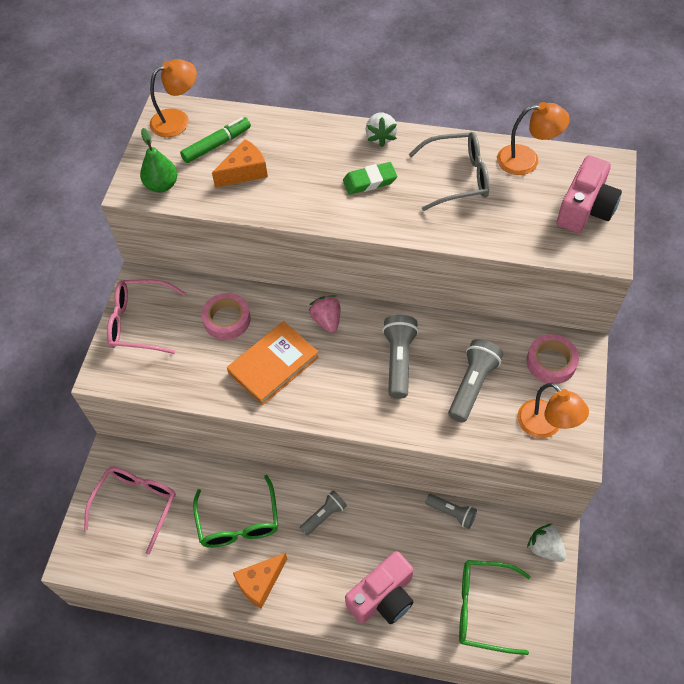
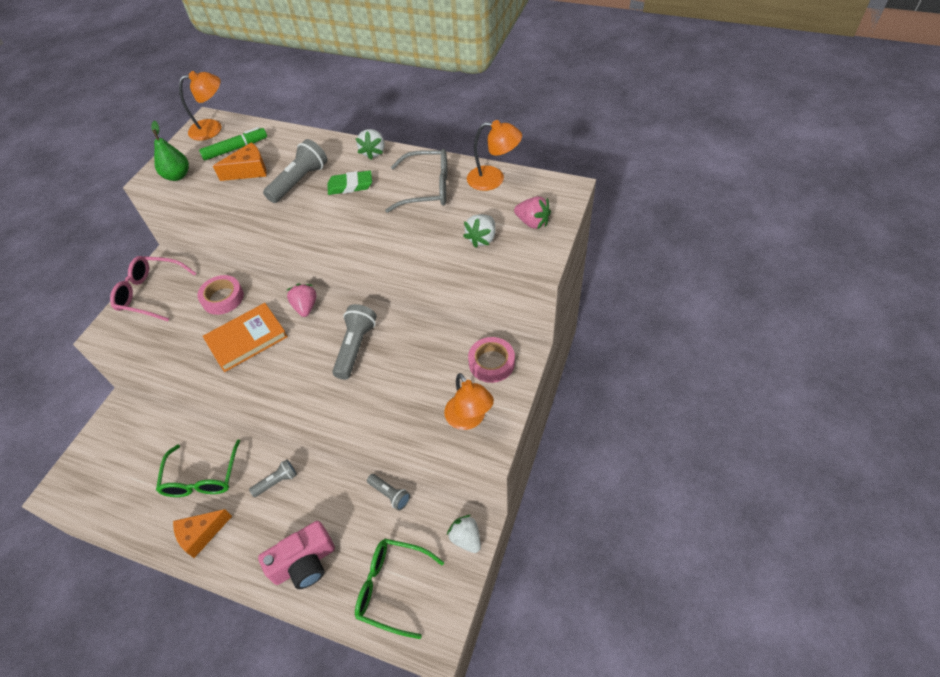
camera: 10 degrees right, 5 degrees down
(136, 504) = (123, 451): pink glasses -> none
(472, 385) = (413, 375): grey flashlight -> grey flashlight (299, 181)
(537, 232) = (482, 239): none -> white strawberry
(585, 208) = (532, 222): pink camera -> pink strawberry

